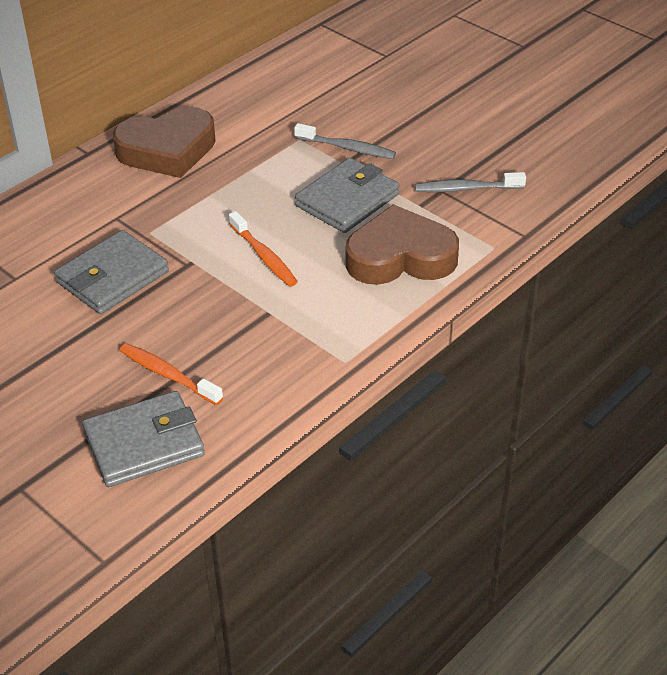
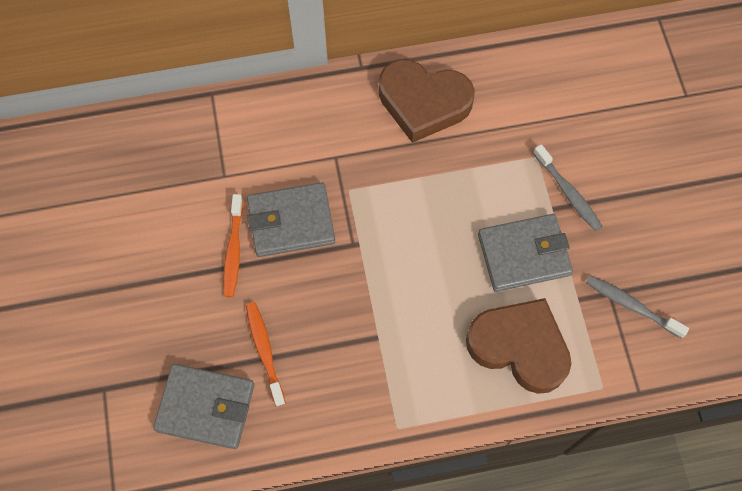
camera: 35 degrees right, 25 degrees up
(264, 256) = (415, 275): orange toothbrush -> orange toothbrush (233, 250)

